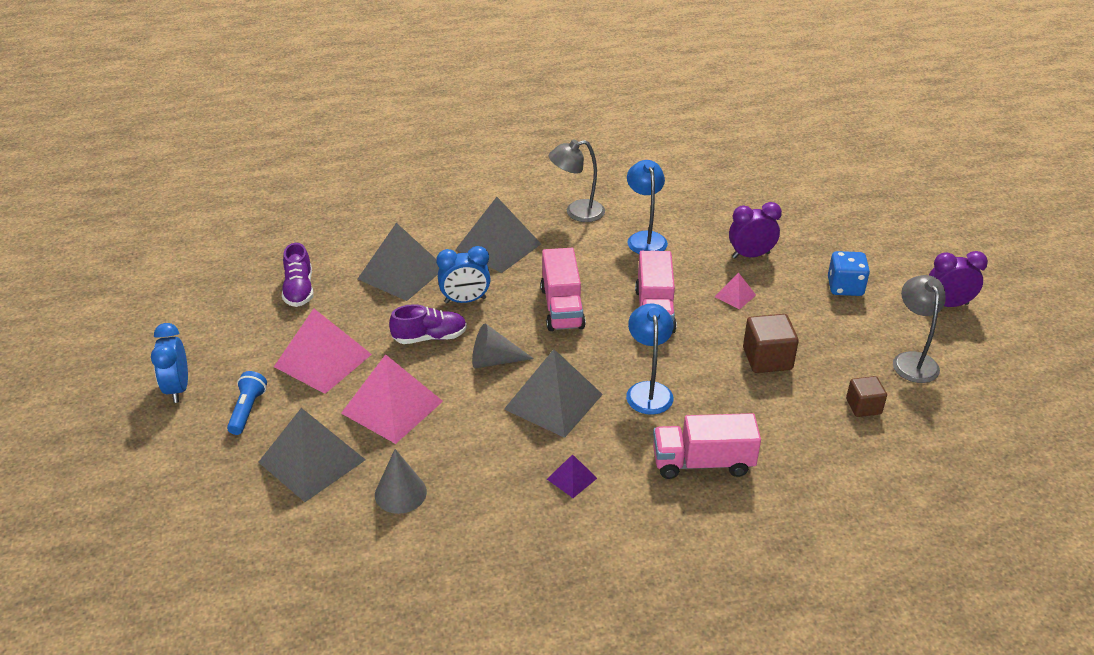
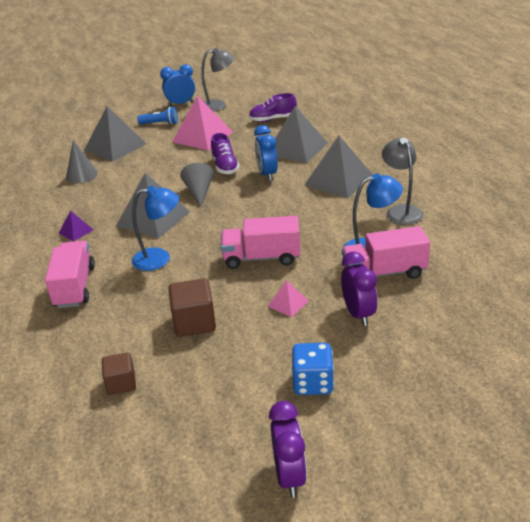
camera: 90 degrees right, 5 degrees down
(392, 407) = (156, 163): pink pyramid -> none
(562, 308) = (262, 214): pink truck -> pink truck (384, 273)
(912, 360) = (186, 429): grey lamp -> grey lamp (218, 105)

